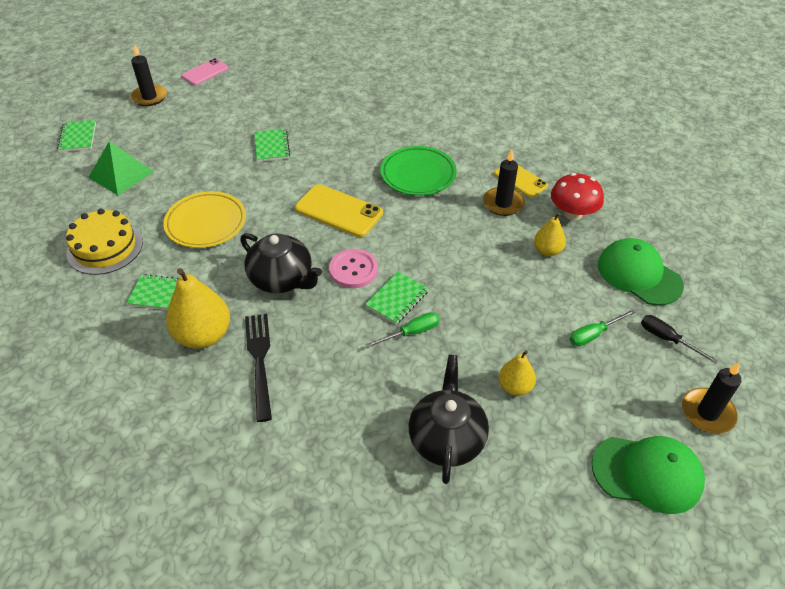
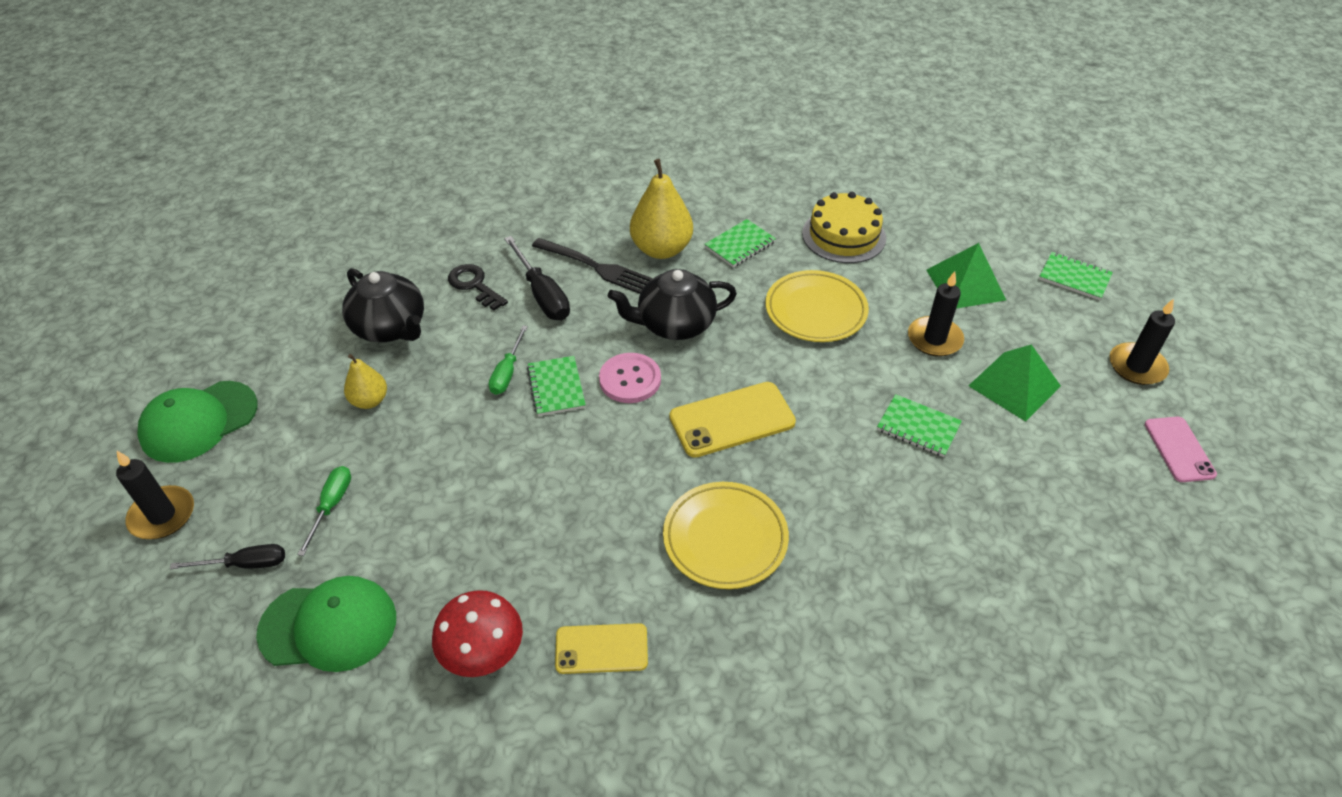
camera: 130 degrees right, 0 degrees up
(204, 128) = (1014, 385): none -> green pyramid
(320, 371) = (542, 295): none -> black screwdriver
(351, 423) = (474, 285): none -> black key
(418, 174) = (725, 538): green plate -> yellow plate
(503, 203) = (581, 588): black candle -> black candle (934, 339)
(547, 250) = (464, 566): yellow pear -> none

